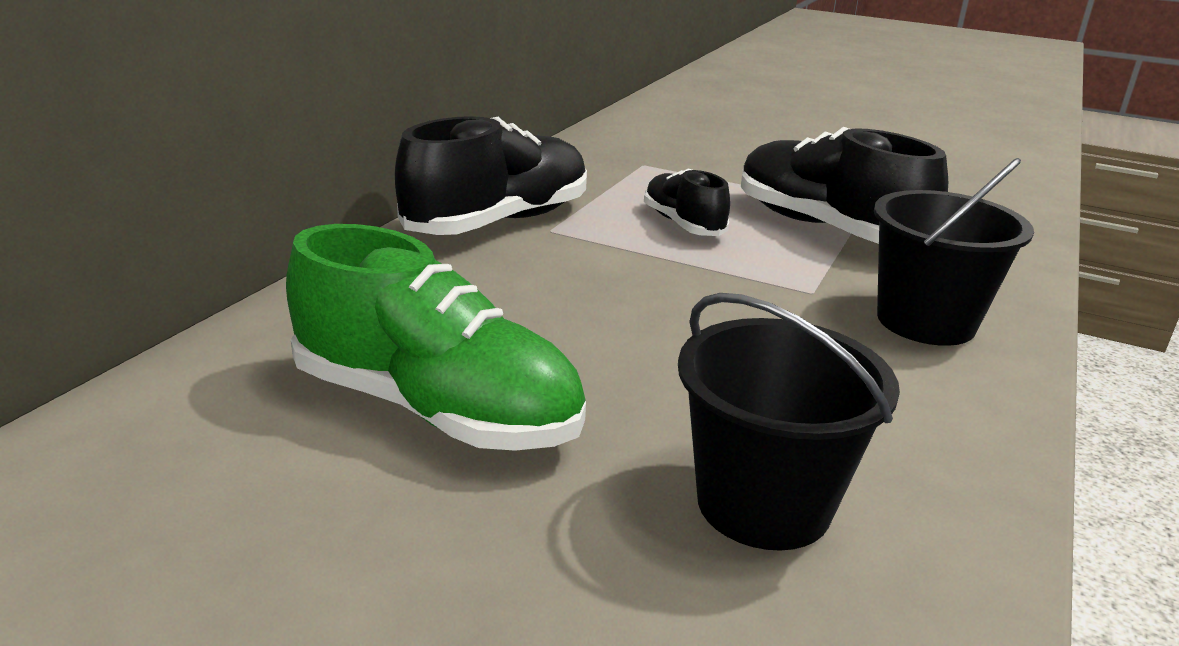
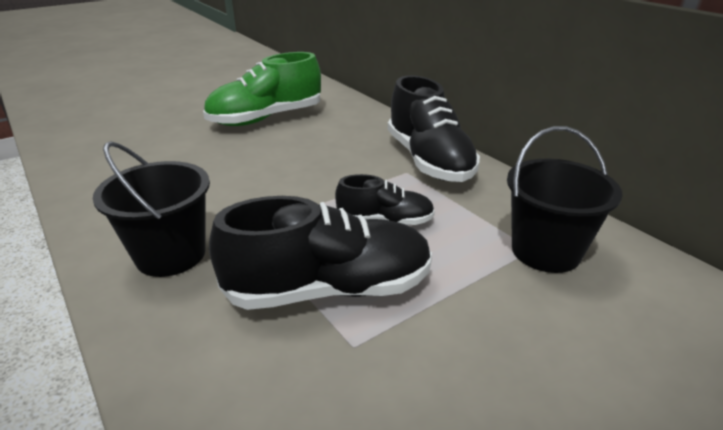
camera: 120 degrees right, 5 degrees up
(763, 504) = (145, 152): black bucket -> black bucket (545, 251)

